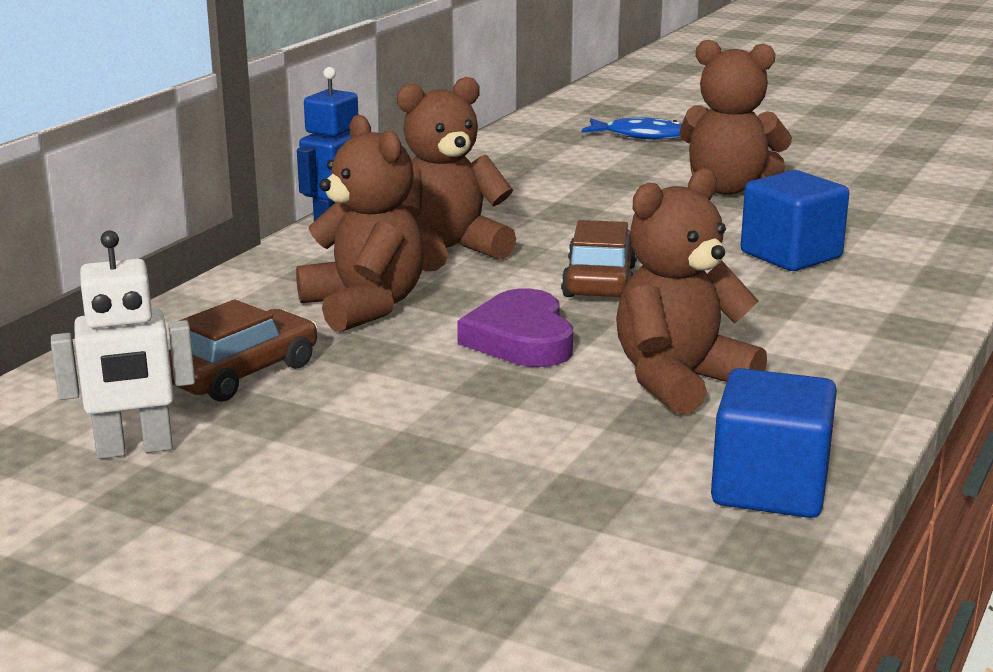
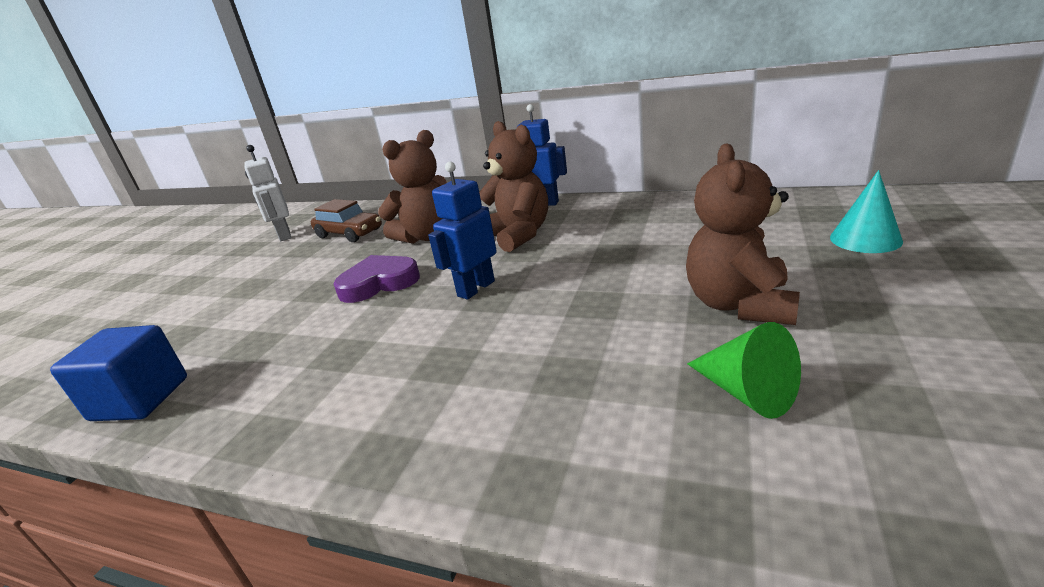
camera: 85 degrees right, 5 degrees up
(599, 281) = (475, 288): brown car -> blue robot
(640, 136) = (865, 239): blue fish -> turquoise cone
(679, 381) = (303, 344): brown teddy bear -> none
(791, 255) = (560, 363): blue cube -> none
(856, 207) = (747, 392): none -> green cone

